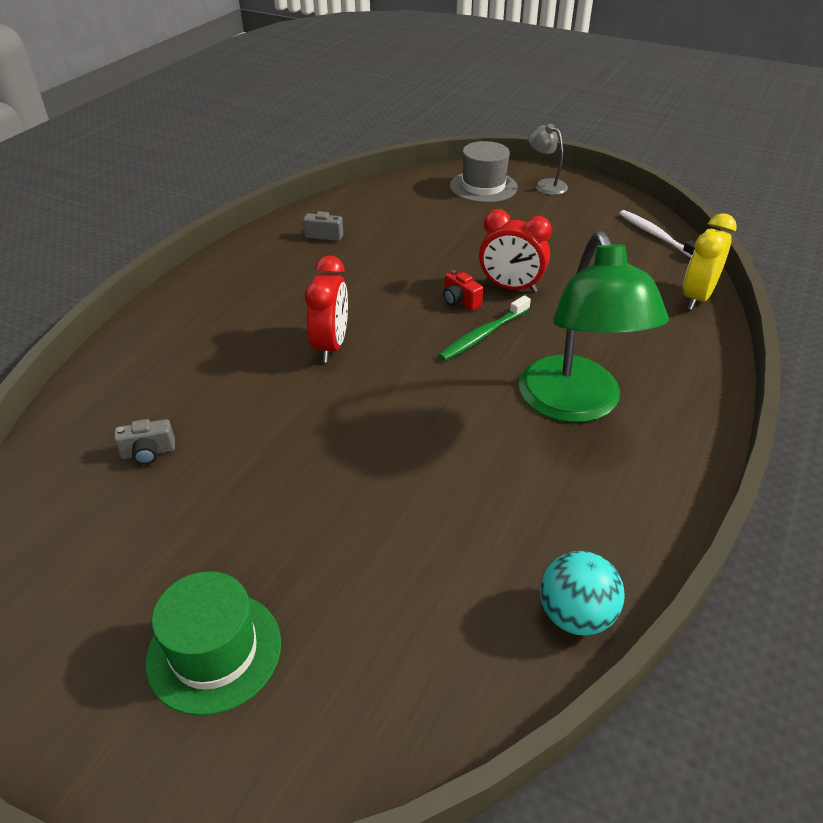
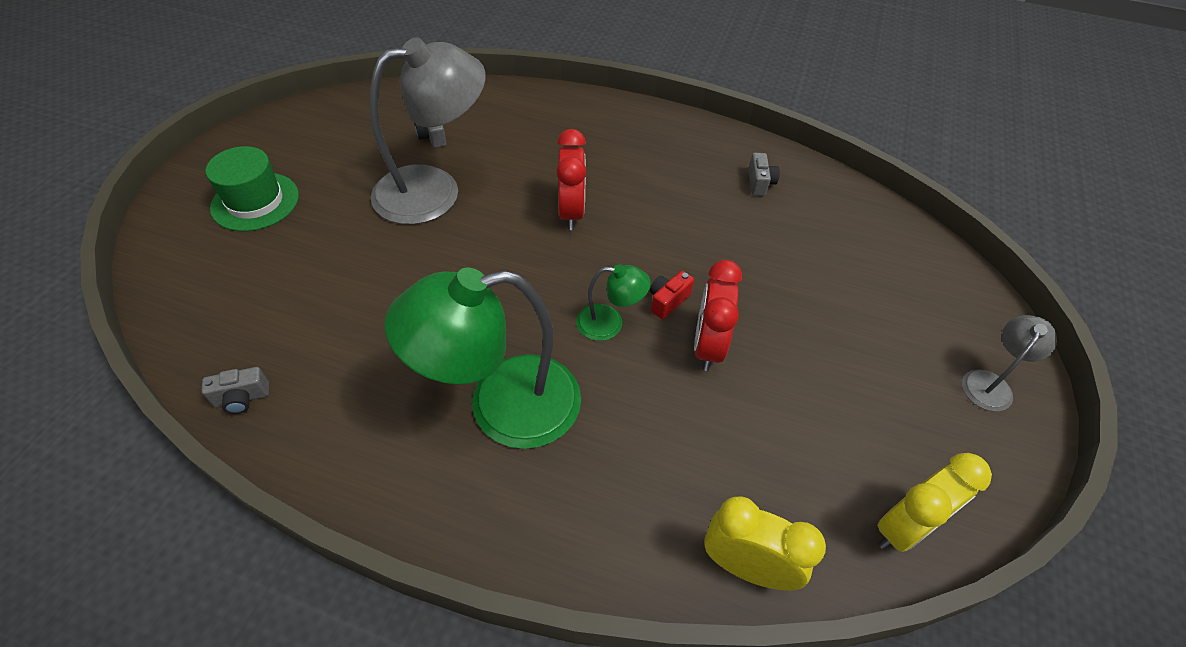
camera: 80 degrees right, 10 degrees up
(259, 450) = (434, 190): none -> grey lamp
(331, 346) = (571, 212): red clock -> red clock turned 90 degrees counterclockwise
(483, 187) = (943, 311): grey hat -> none
(483, 335) = (609, 324): green toothbrush -> green lamp
(575, 615) = (242, 398): turquoise ball -> grey camera
(656, 236) = (905, 528): white toothbrush -> yellow clock

